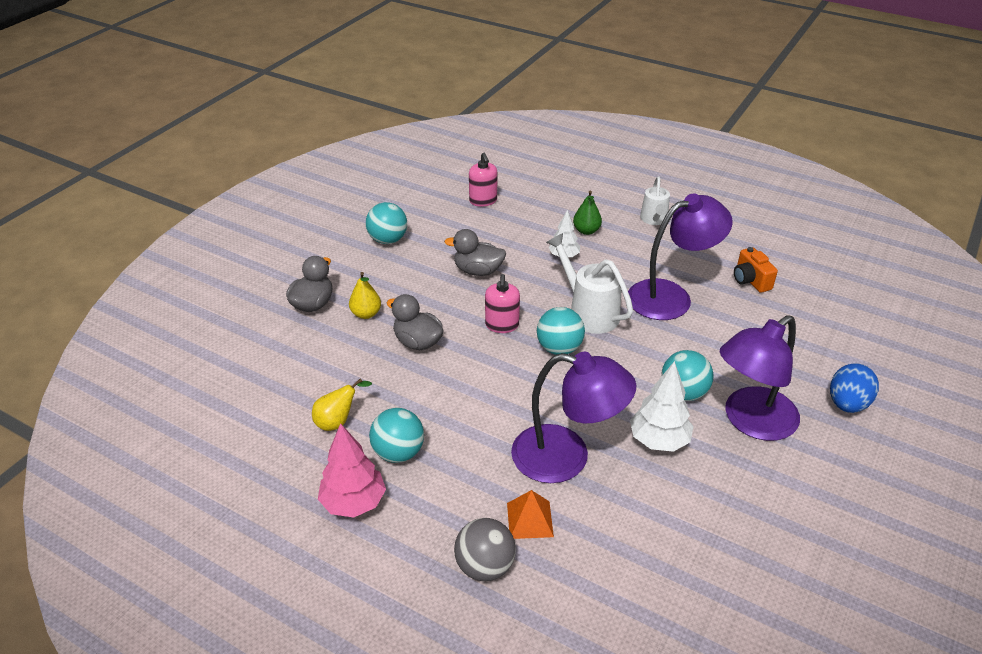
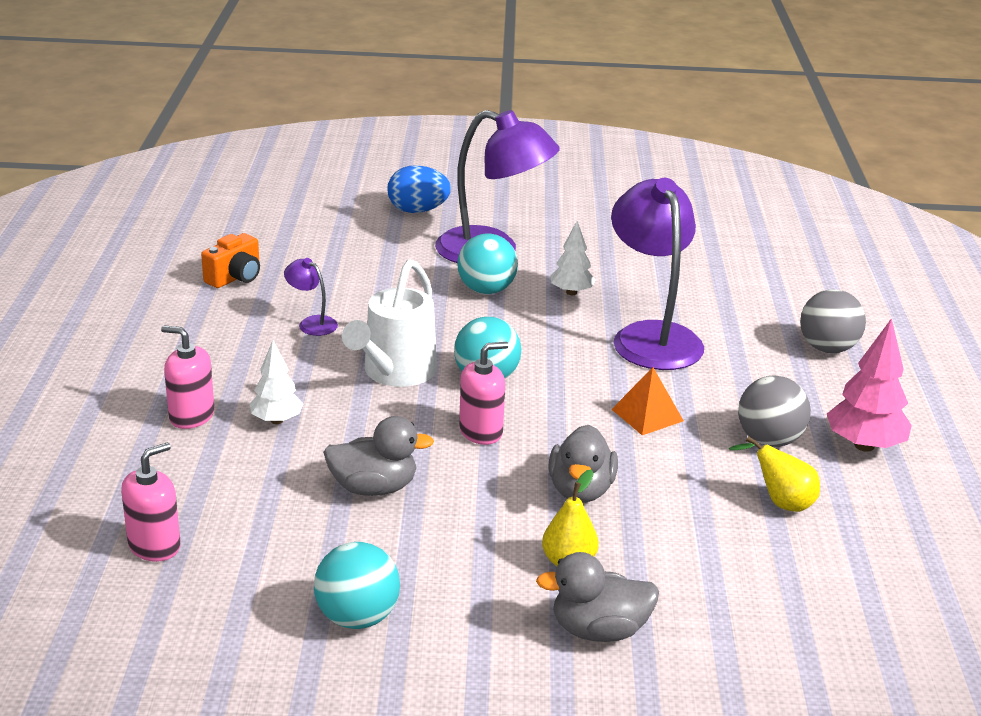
camera: 120 degrees left, 10 degrees down
(398, 452) = (769, 440): turquoise ball -> grey ball
(478, 271) = (374, 488): grey duck -> grey duck turned 75 degrees counterclockwise
(529, 519) = (750, 338): orange pyramid -> orange pyramid (647, 415)
(586, 231) = (191, 416): green pear -> pink soap dispenser
(654, 220) = (123, 365): white watering can -> none
(659, 441) = (571, 292): white tree -> white tree, size x0.64
(671, 296) = (312, 323): purple lamp -> purple lamp, size x0.43

